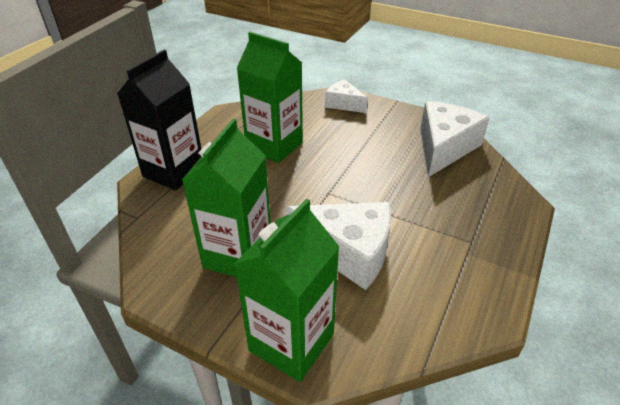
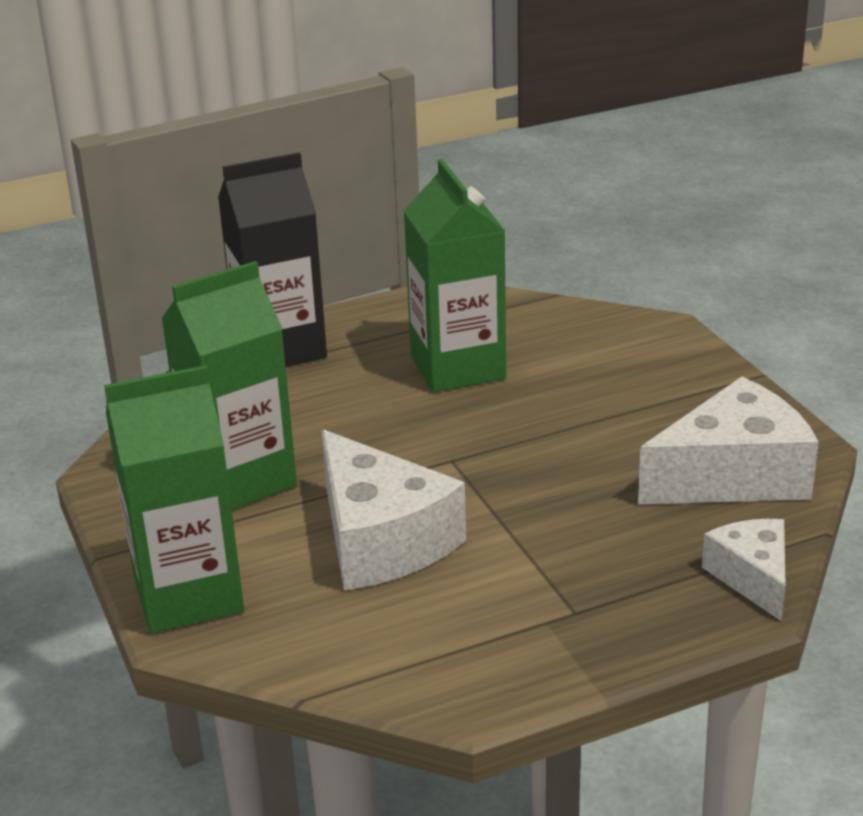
camera: 40 degrees right, 10 degrees down
(343, 104) = (655, 346): white cheese -> white cheese (752, 577)

